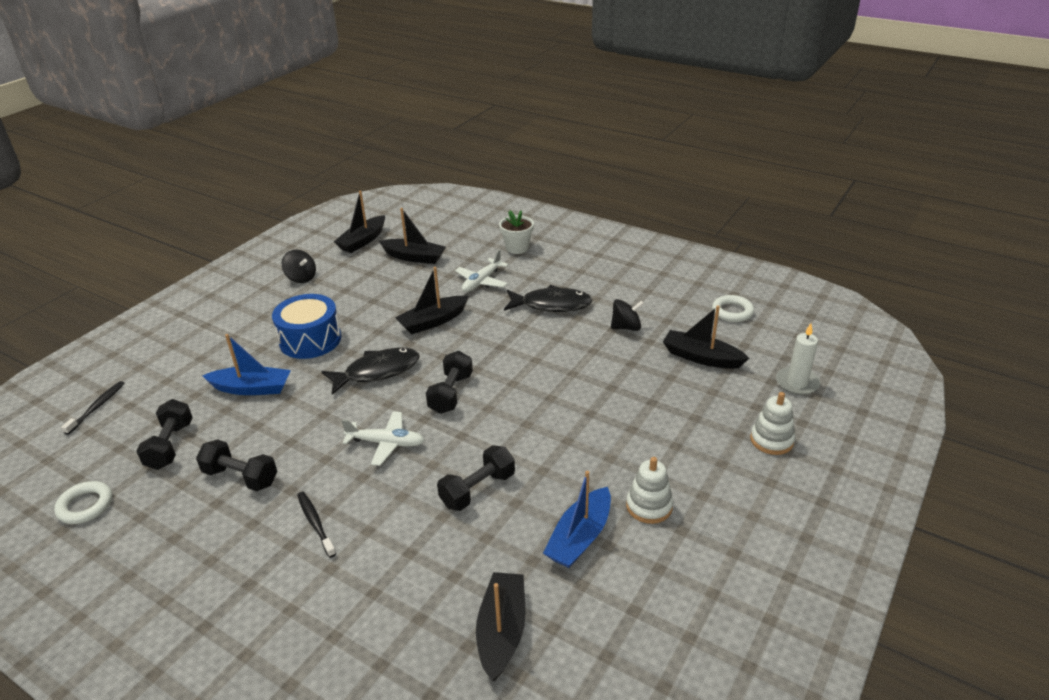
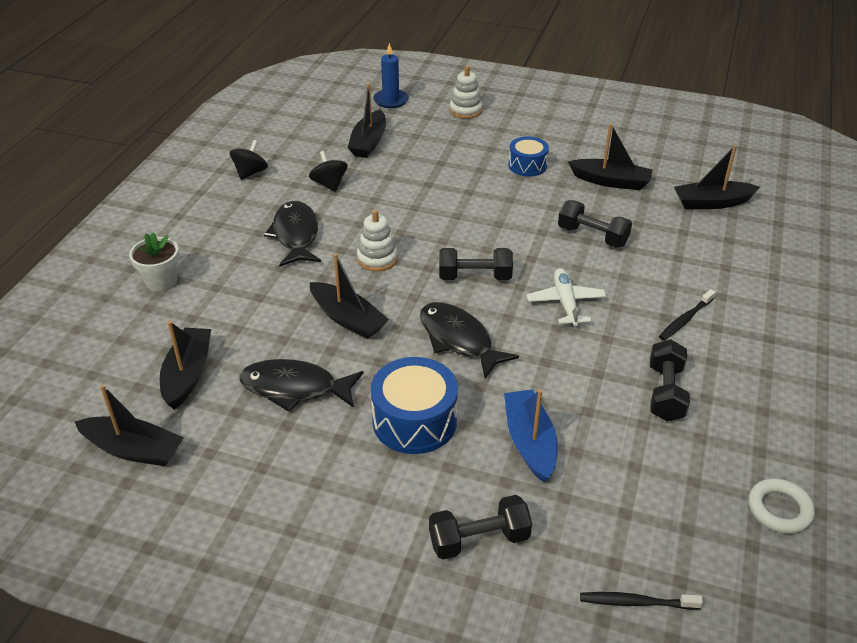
camera: 105 degrees left, 5 degrees up
(170, 446) = (657, 477): black dumbbell -> black dumbbell (479, 539)
(301, 278) = (257, 490): black spinning top -> black spinning top (250, 173)
(375, 295) = (295, 388): none -> black fish
(482, 281) = (250, 296): white plane -> none
(580, 537) = (611, 181): blue boat -> black boat
(632, 469) = (527, 165): none -> blue drum
(649, 506) = (563, 156): white stacking toy -> white stacking toy (377, 259)
(732, 312) = (290, 130): white ring -> none
(797, 383) = (391, 100): white candle -> blue candle

